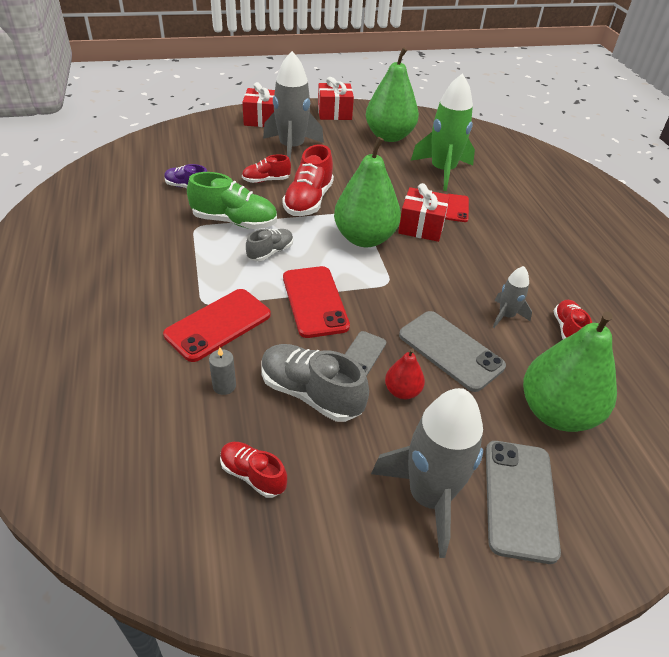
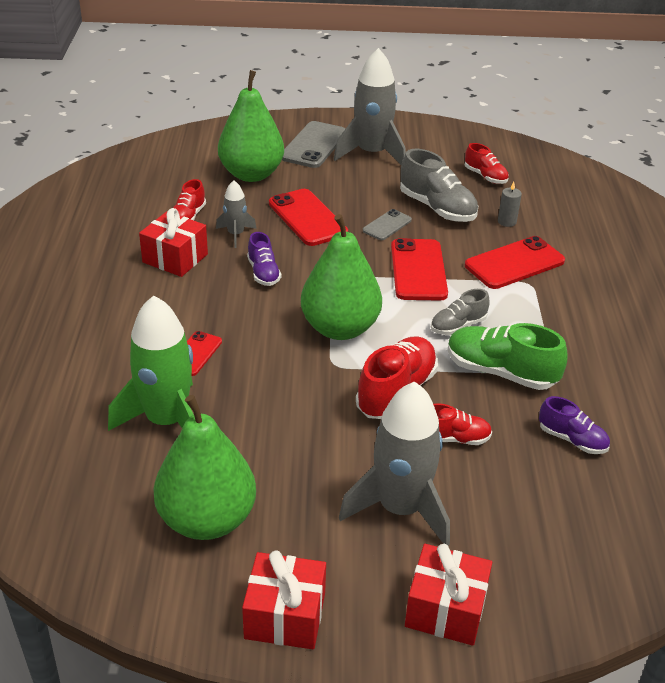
camera: 165 degrees left, 5 degrees down
(402, 391) = (363, 200): red pear -> none
(421, 227) = (260, 334): red gift -> red gift (175, 258)
(451, 350) = (307, 218): grey phone -> red phone
(452, 277) = (263, 273): none -> purple shoe

